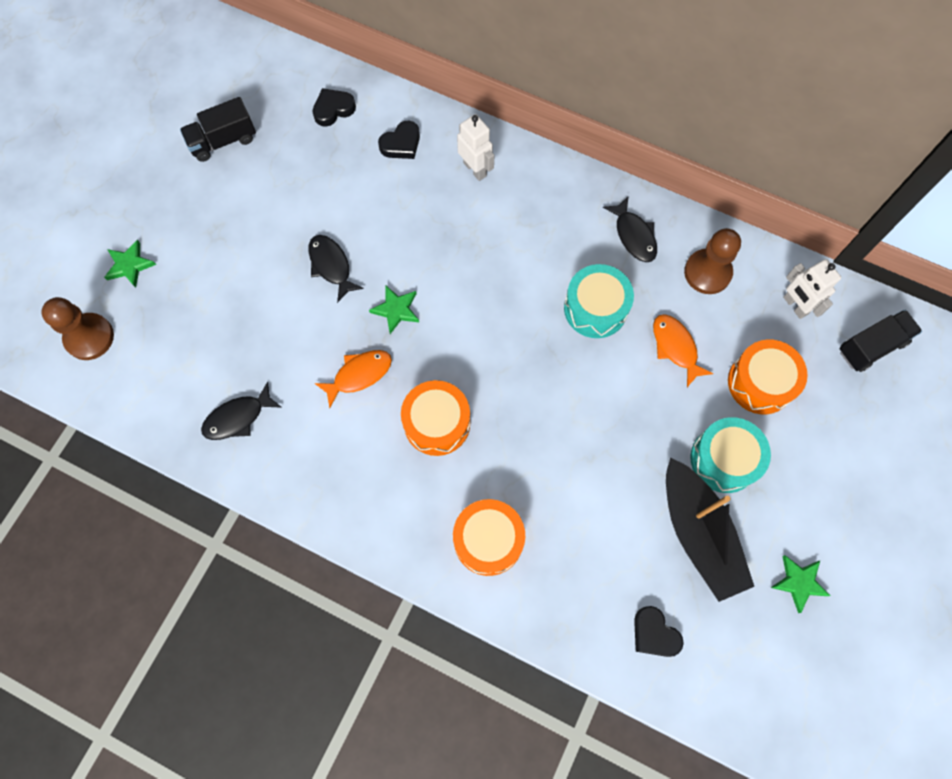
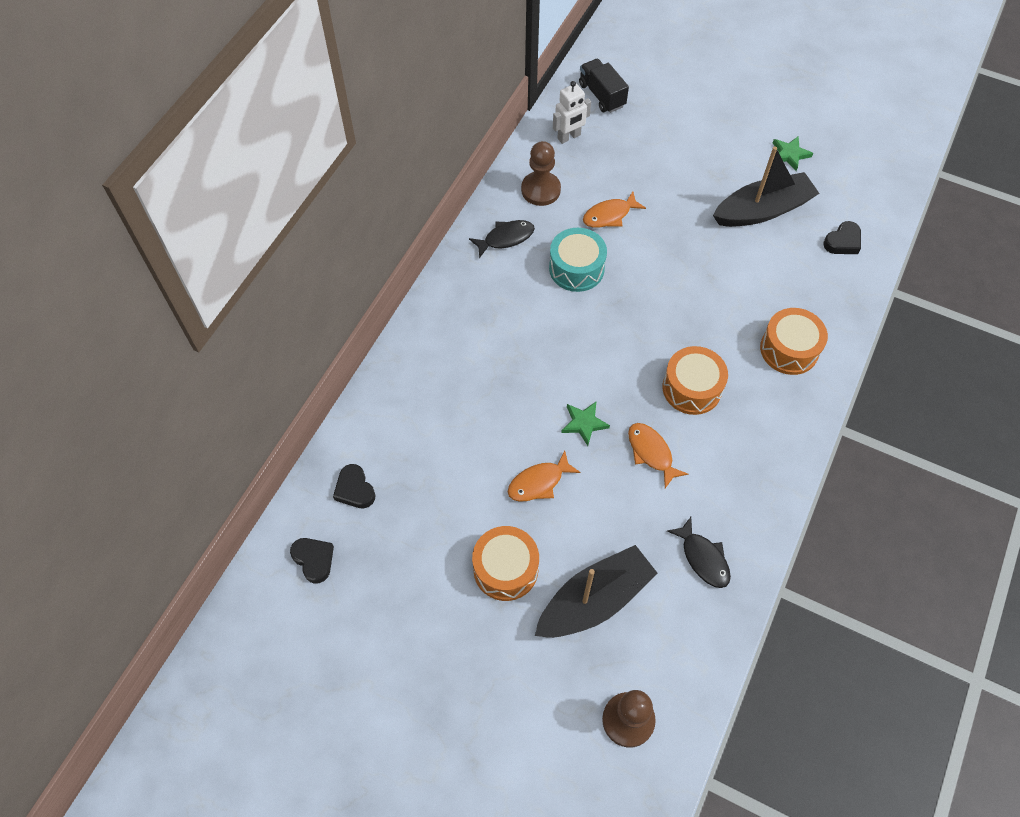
camera: 90 degrees left, 10 degrees down
(129, 265) = (541, 687): green star -> none
(205, 313) = (595, 600): none -> black boat
(223, 141) = (387, 601): black truck -> none
(331, 266) = (539, 482): black fish -> orange fish
(401, 144) = (401, 423): black heart -> black heart (314, 560)
(475, 169) = (433, 359): white robot -> none
(724, 459) = (702, 191): turquoise drum -> none
(760, 383) = (636, 163): orange drum -> orange drum (505, 569)

